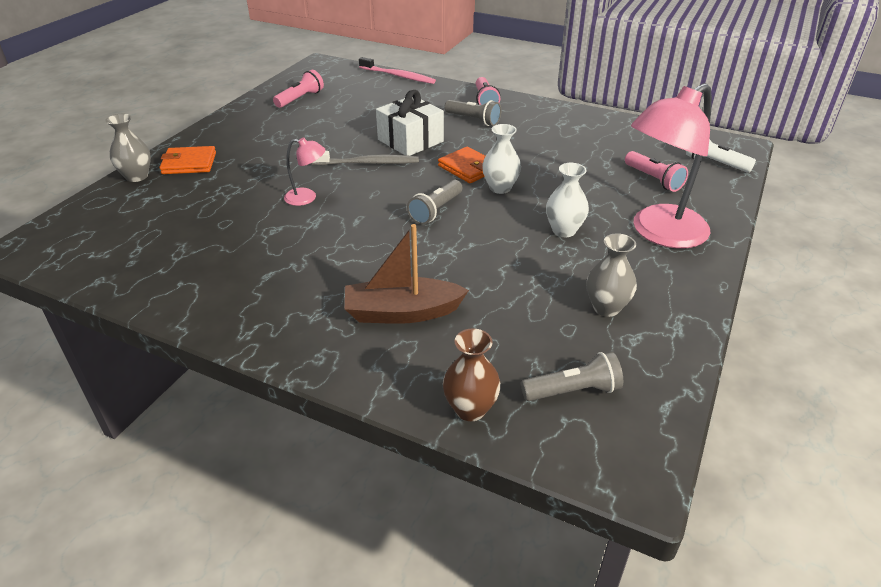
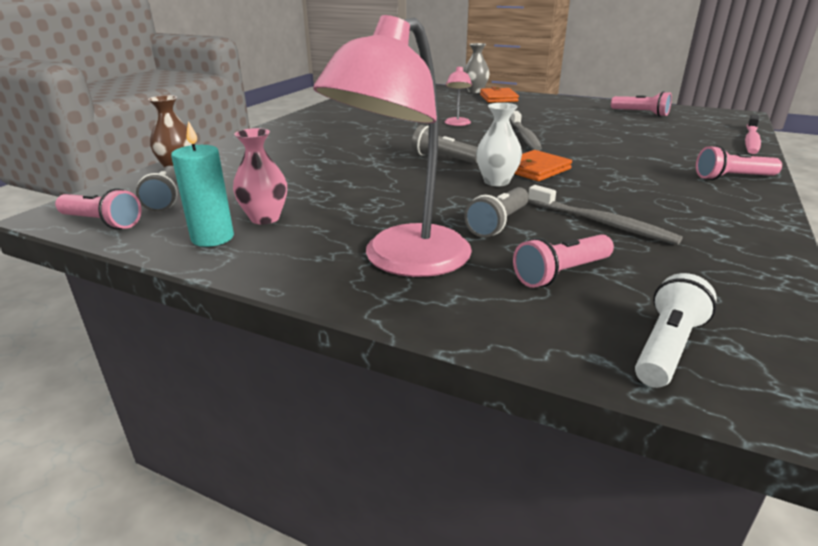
camera: 90 degrees right, 10 degrees down
(402, 312) = (296, 151): brown boat -> none
(410, 141) = (583, 148): white gift -> none
(473, 120) = (664, 172): grey flashlight -> grey flashlight (498, 223)
(564, 230) = (410, 207): white vase -> none
(575, 157) = (601, 223): none -> grey toothbrush
(606, 307) = (265, 218): grey vase -> pink vase
(647, 424) = (102, 222): none -> pink flashlight
(655, 332) = (212, 238): none -> turquoise candle
(659, 233) = (403, 261): pink lamp -> pink lamp turned 105 degrees counterclockwise

